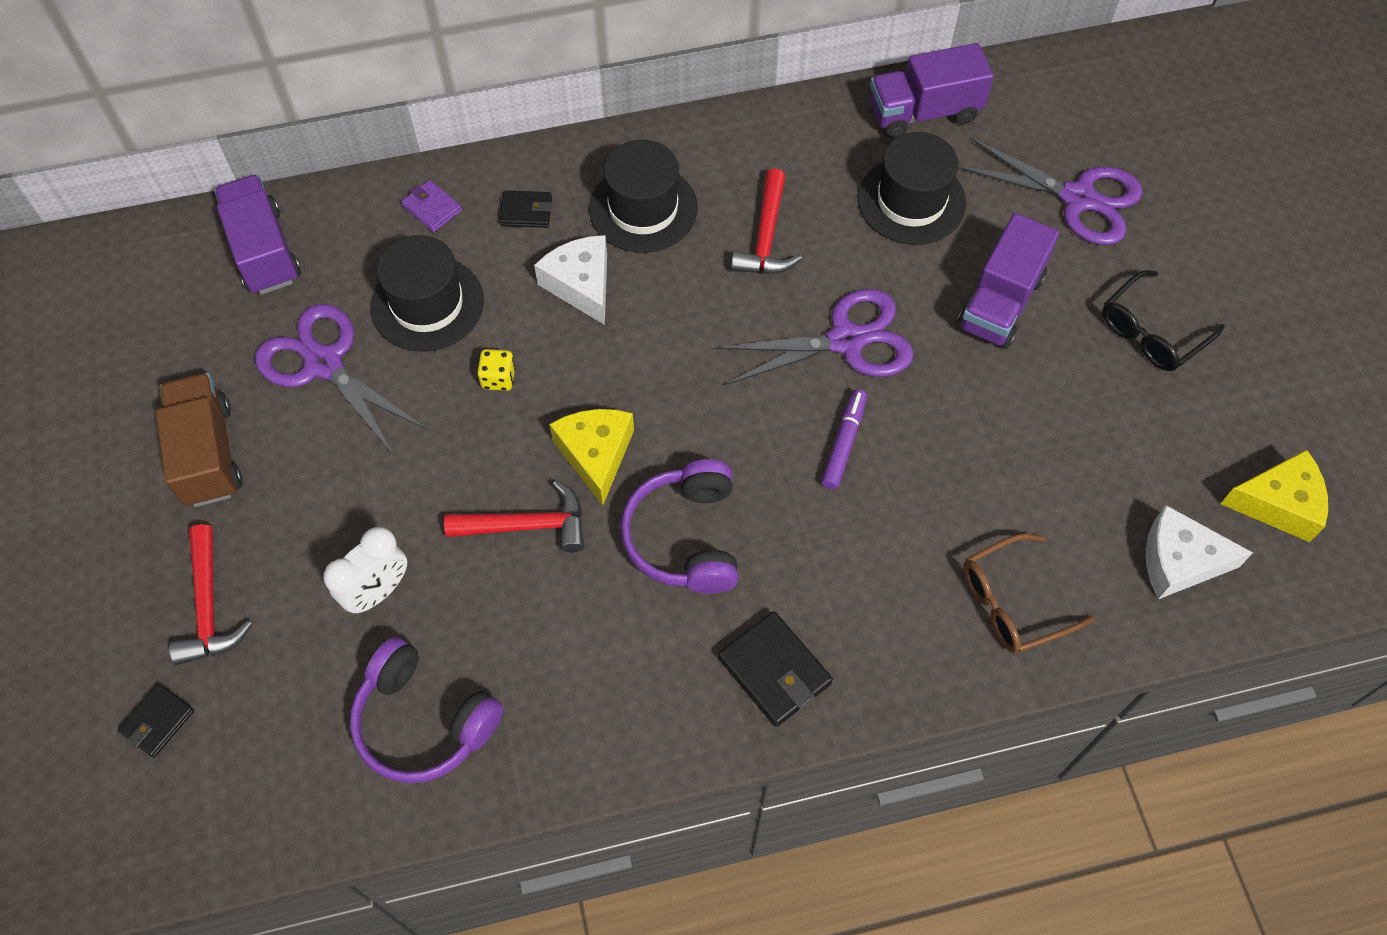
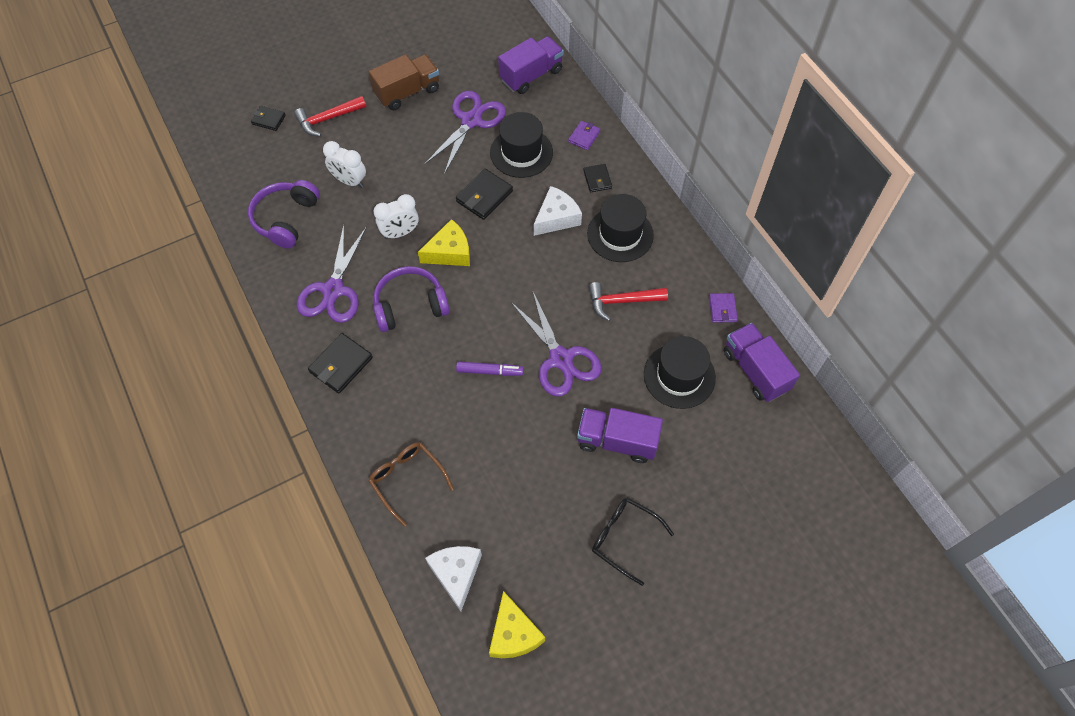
camera: 75 degrees right, 0 degrees up
(498, 378) = (484, 196): yellow dice -> black wallet
(527, 525) = (400, 233): red hammer -> white clock
(815, 120) = (722, 309): none -> purple wallet
(1078, 198) = (719, 477): purple scissors -> purple scissors (333, 290)

